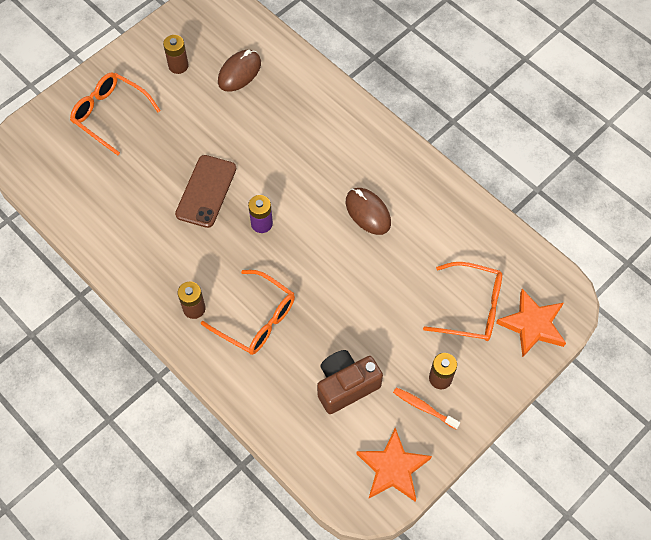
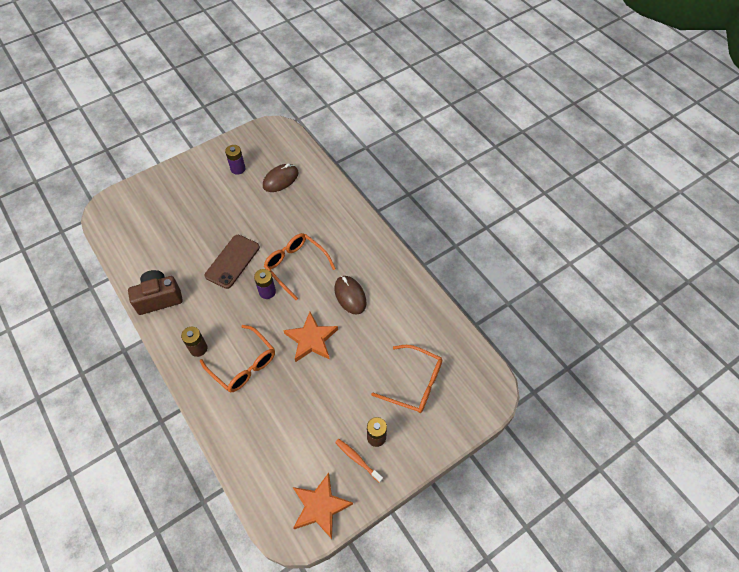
camera: 10 degrees right, 5 degrees down
(110, 114) = (179, 196): orange glasses -> orange glasses (295, 266)
(178, 66) = (238, 169): brown battery -> purple battery
(346, 386) = (299, 430): brown camera -> brown camera (159, 298)
(532, 325) = (461, 406): orange star -> orange star (311, 339)

